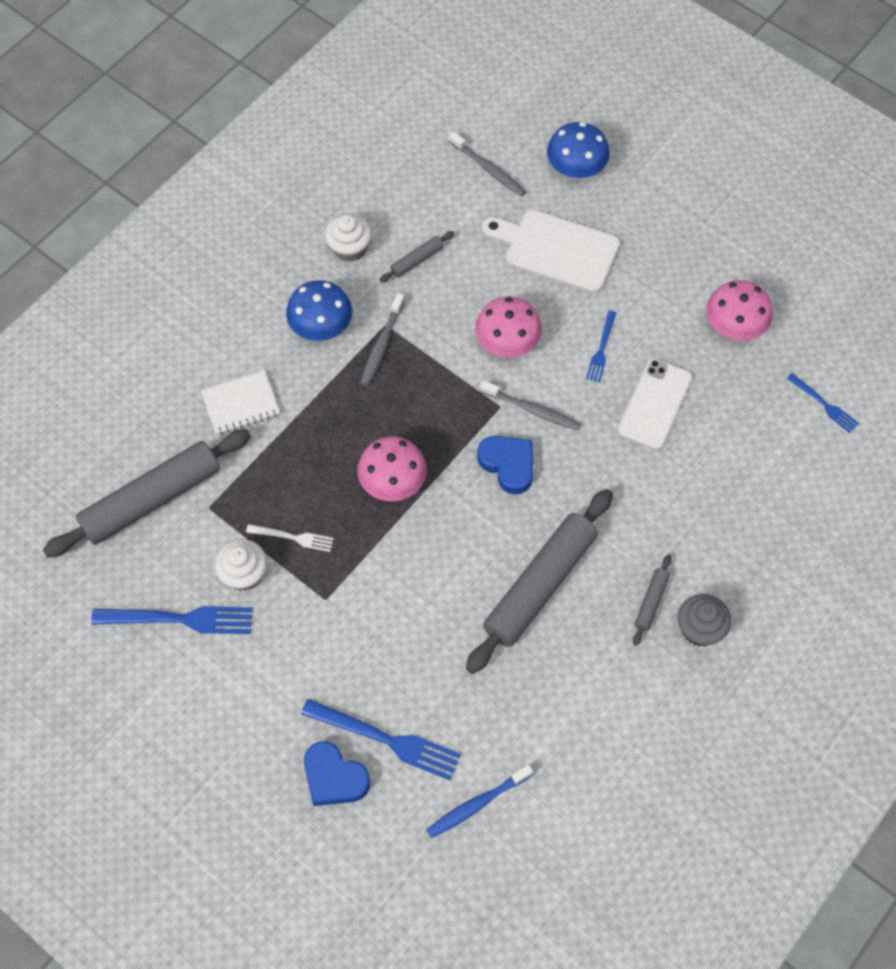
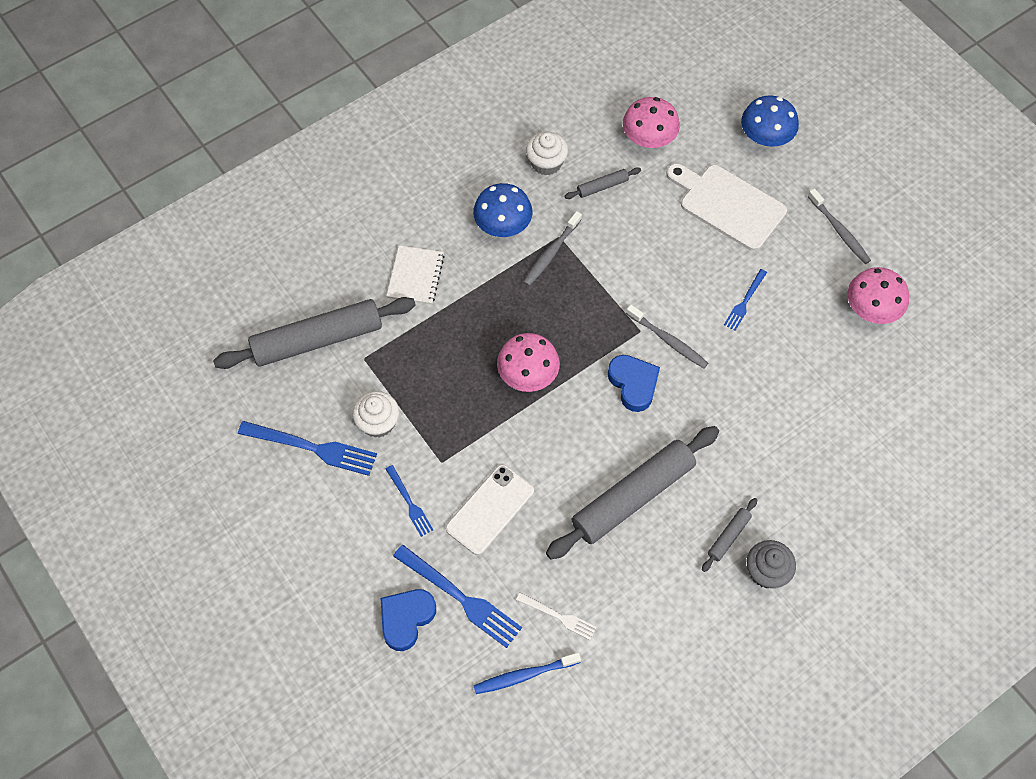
camera: 15 degrees right, 0 degrees up
(241, 404) = (415, 276): white notebook -> white notebook turned 75 degrees counterclockwise
(293, 537) = (429, 402): white fork -> white fork (559, 616)
(334, 777) = (406, 619): blue heart -> blue heart turned 75 degrees clockwise
(488, 169) = (687, 121): grey toothbrush -> grey toothbrush (839, 231)
(507, 343) = (662, 277): pink mushroom -> pink mushroom (648, 139)
(655, 404) = (780, 361): white phone -> white phone (490, 509)
(824, 404) = (936, 398): blue fork -> blue fork (409, 503)

